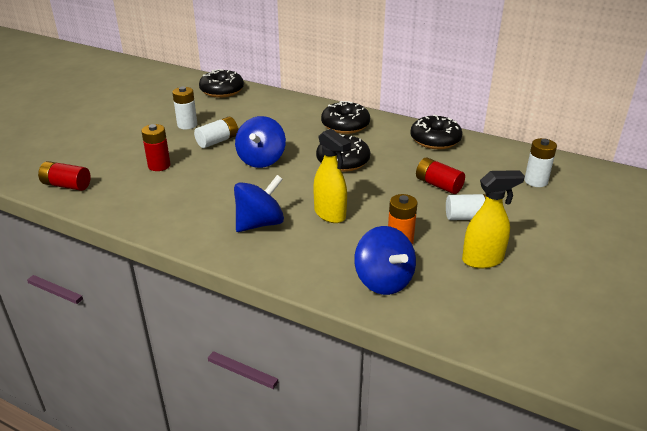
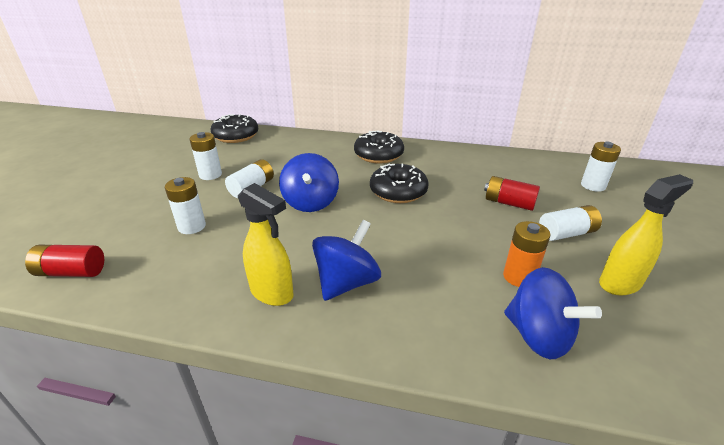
camera: 15 degrees left, 0 degrees up
(159, 165) = (192, 226): red battery -> white battery
(330, 214) = (421, 256): yellow spray bottle -> yellow spray bottle (272, 293)
(435, 140) = (472, 158): black donut -> none

